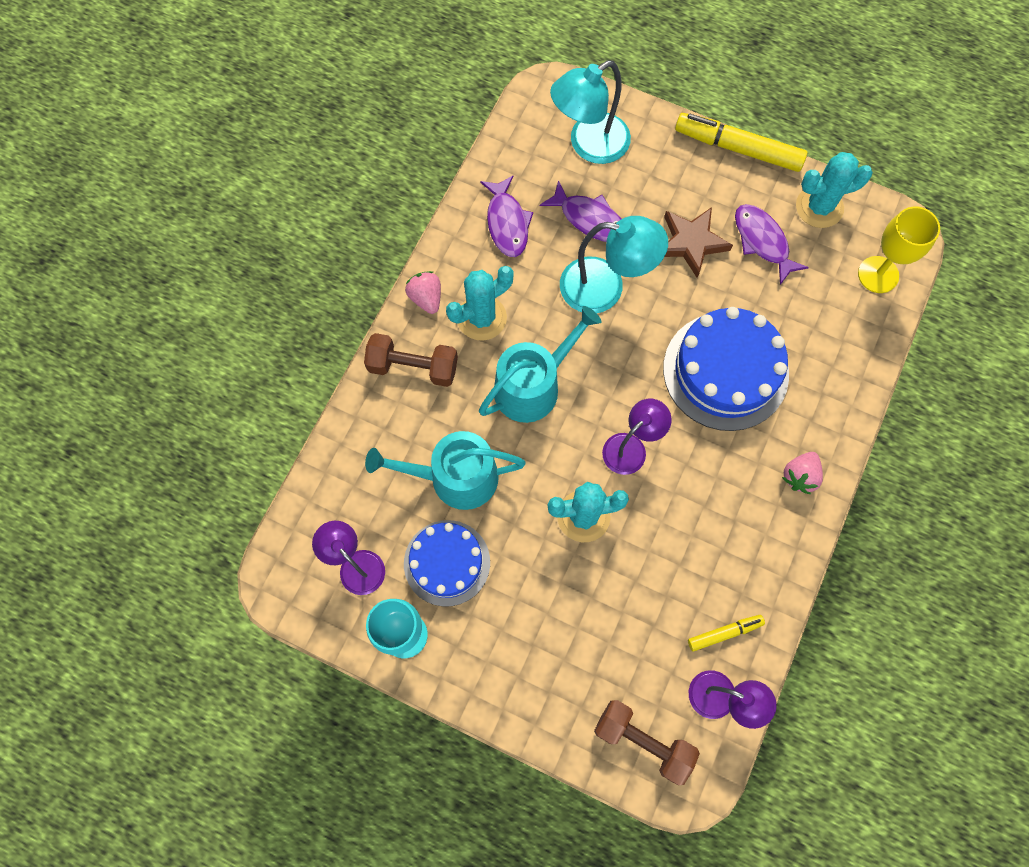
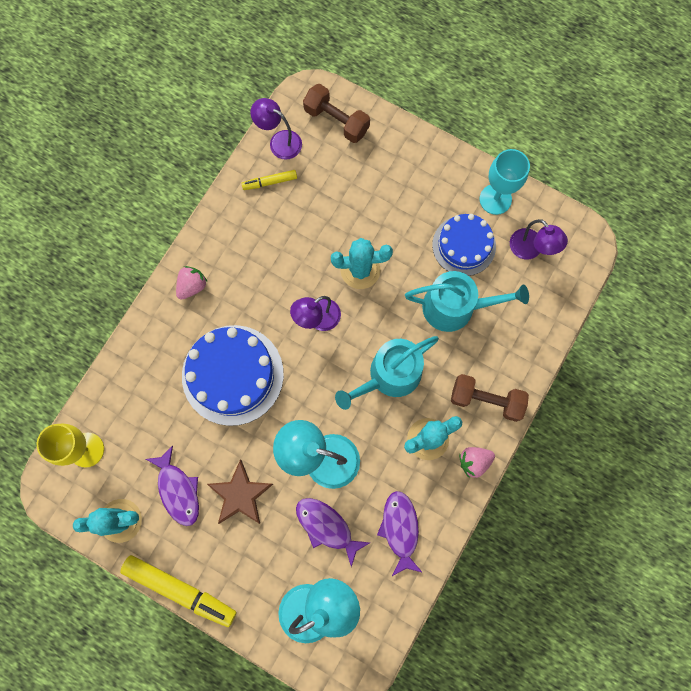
camera: 175 degrees left, 5 degrees up
(426, 298) = (474, 461): pink strawberry -> pink strawberry turned 90 degrees clockwise

